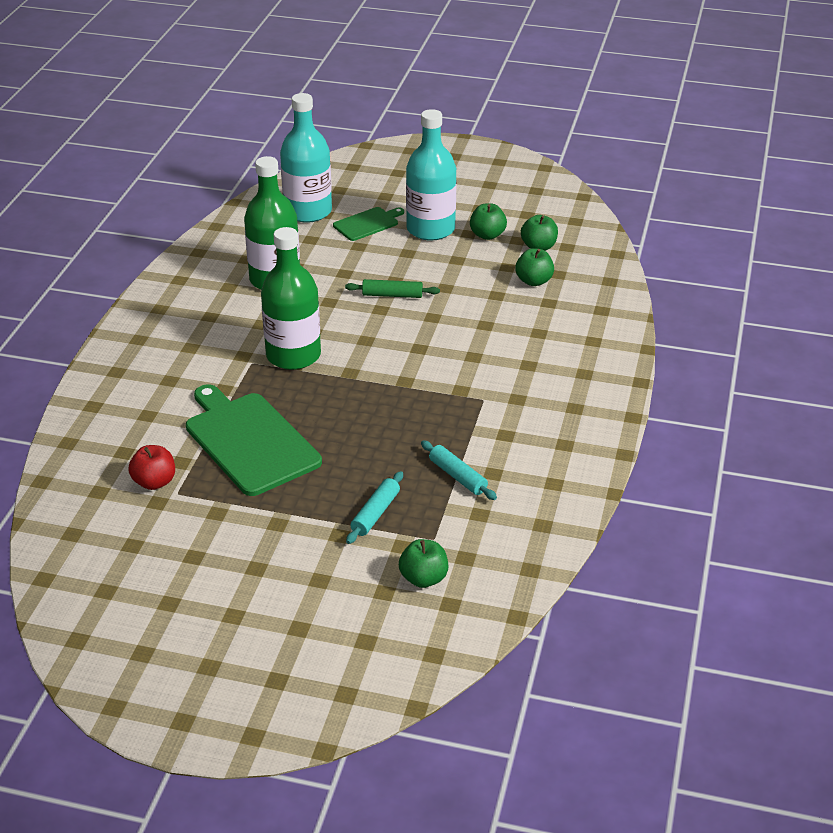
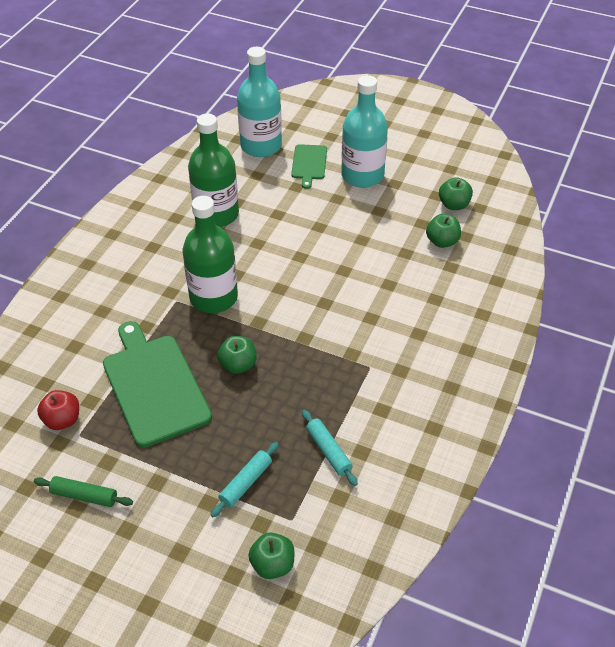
camera: 10 degrees right, 10 degrees up
(367, 223) = (309, 164): green cutting board -> green cutting board turned 120 degrees clockwise
(392, 295) = (314, 242): green rolling pin -> green rolling pin (84, 496)
(487, 235) = (411, 187): green apple -> green apple (238, 365)

